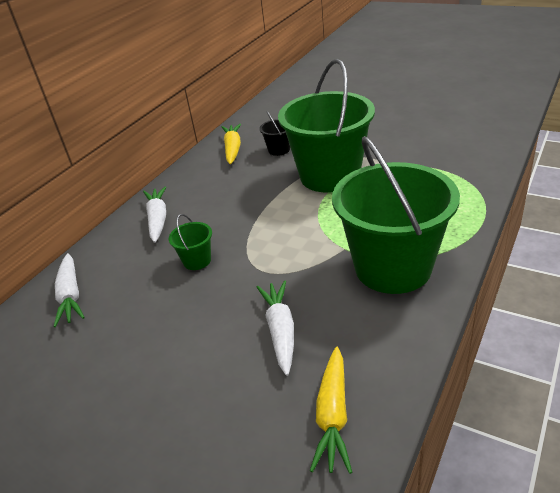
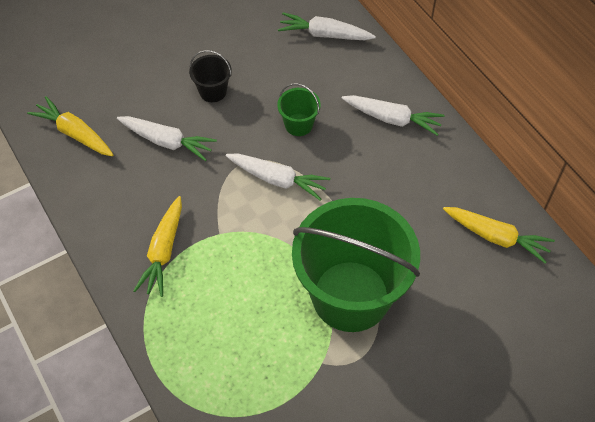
camera: 115 degrees right, 20 degrees up
(264, 245) = (278, 179): none -> white carrot
(279, 150) = (454, 281): black bucket -> black bucket (213, 91)
(393, 267) = (163, 251): green bucket -> yellow carrot

